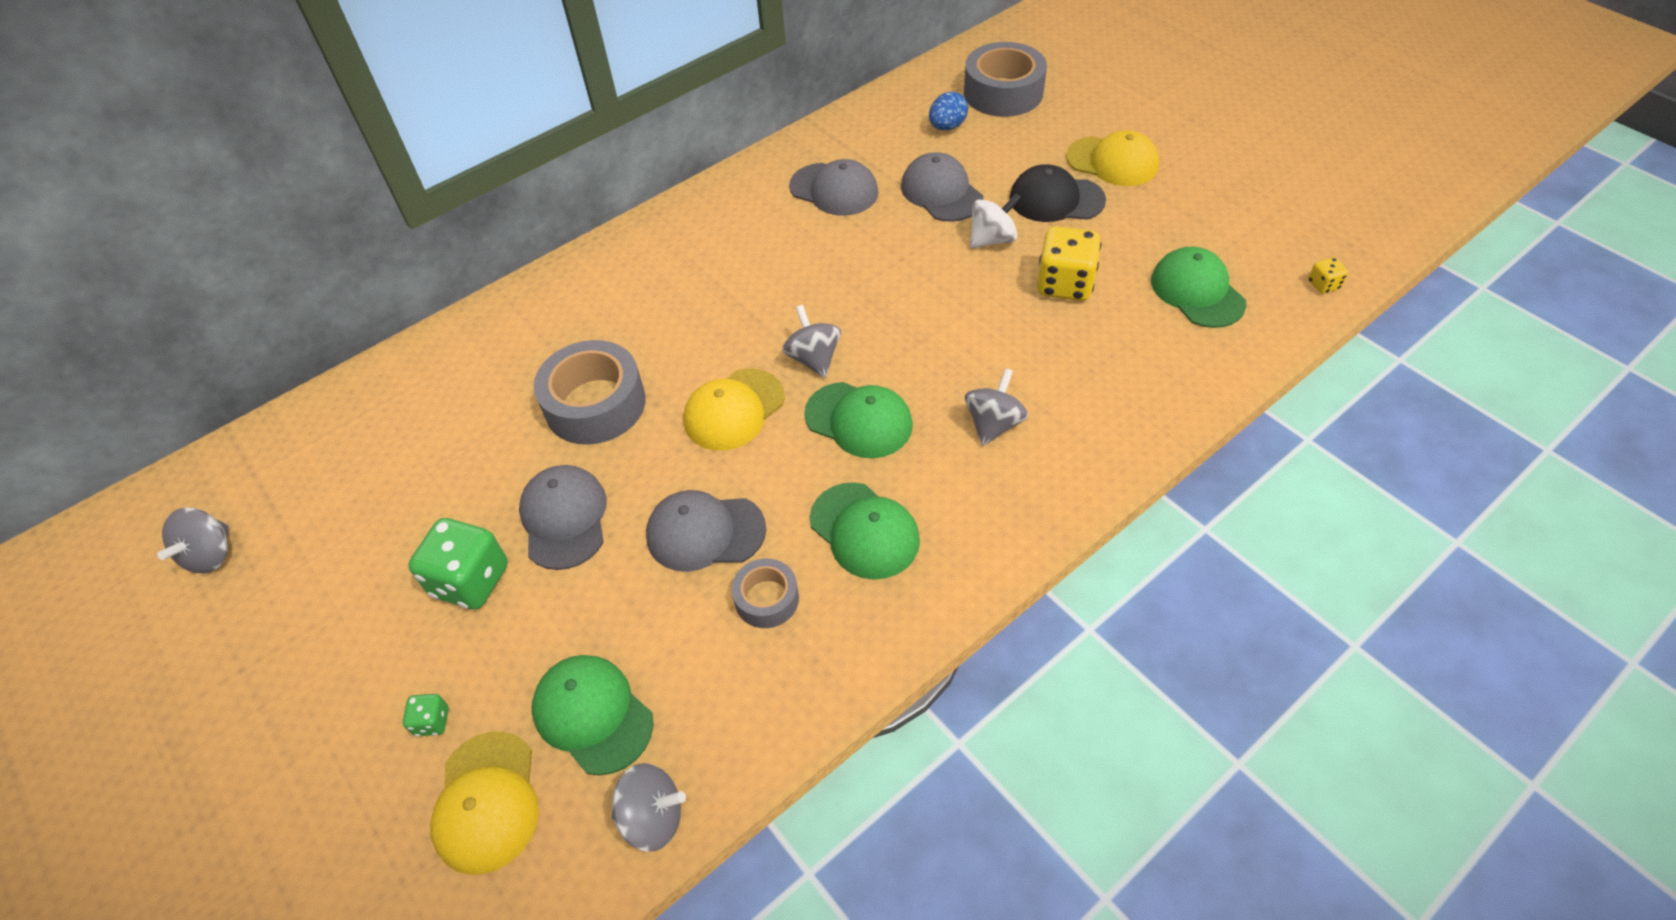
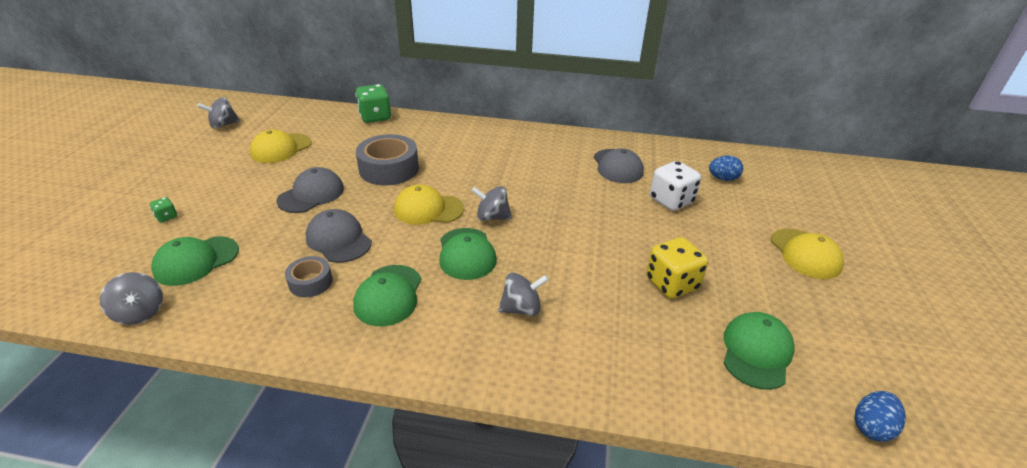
camera: 45 degrees right, 15 degrees down
(471, 581) = (254, 188): green dice -> green dice (375, 117)
(487, 802) = (127, 254): yellow cap -> yellow cap (281, 148)
(592, 715) = (196, 261): green cap -> green cap turned 135 degrees counterclockwise
(813, 358) = (492, 217): grey spinning top -> grey spinning top turned 105 degrees counterclockwise
(941, 192) = (671, 201): grey cap -> white dice
(992, 239) = (664, 236): white spinning top -> none
(1003, 92) = (783, 184): grey tape -> none
(1056, 199) = (735, 246): black cap -> none
(1323, 285) = (871, 427): yellow dice -> blue egg

